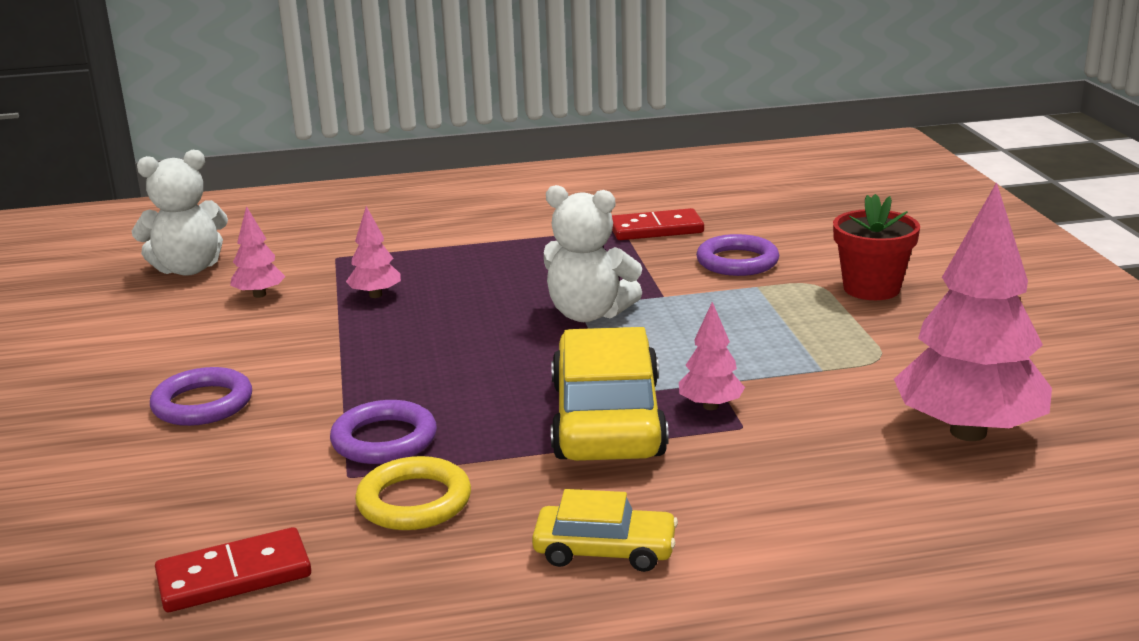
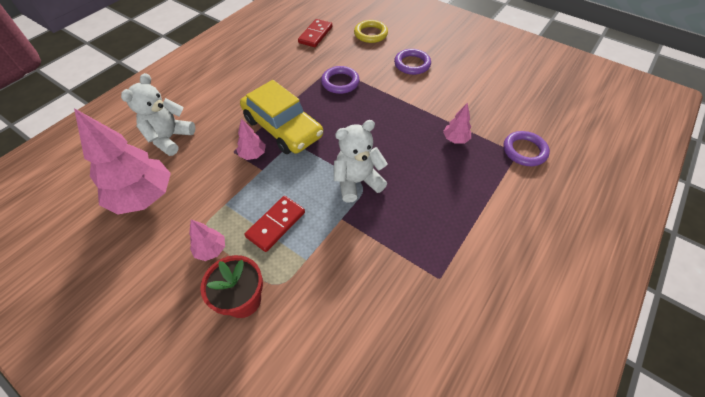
camera: 135 degrees right, 30 degrees up
(188, 269) = (548, 109): white teddy bear -> white teddy bear (170, 138)
(259, 295) = (494, 113): pink tree -> pink tree (211, 250)
(414, 501) = (302, 70): yellow ring -> yellow ring (370, 34)
(605, 550) = (234, 84): yellow car -> none
(656, 229) = (420, 291): red domino -> red domino (276, 224)
(737, 262) = (338, 281): purple ring -> purple ring (524, 151)

